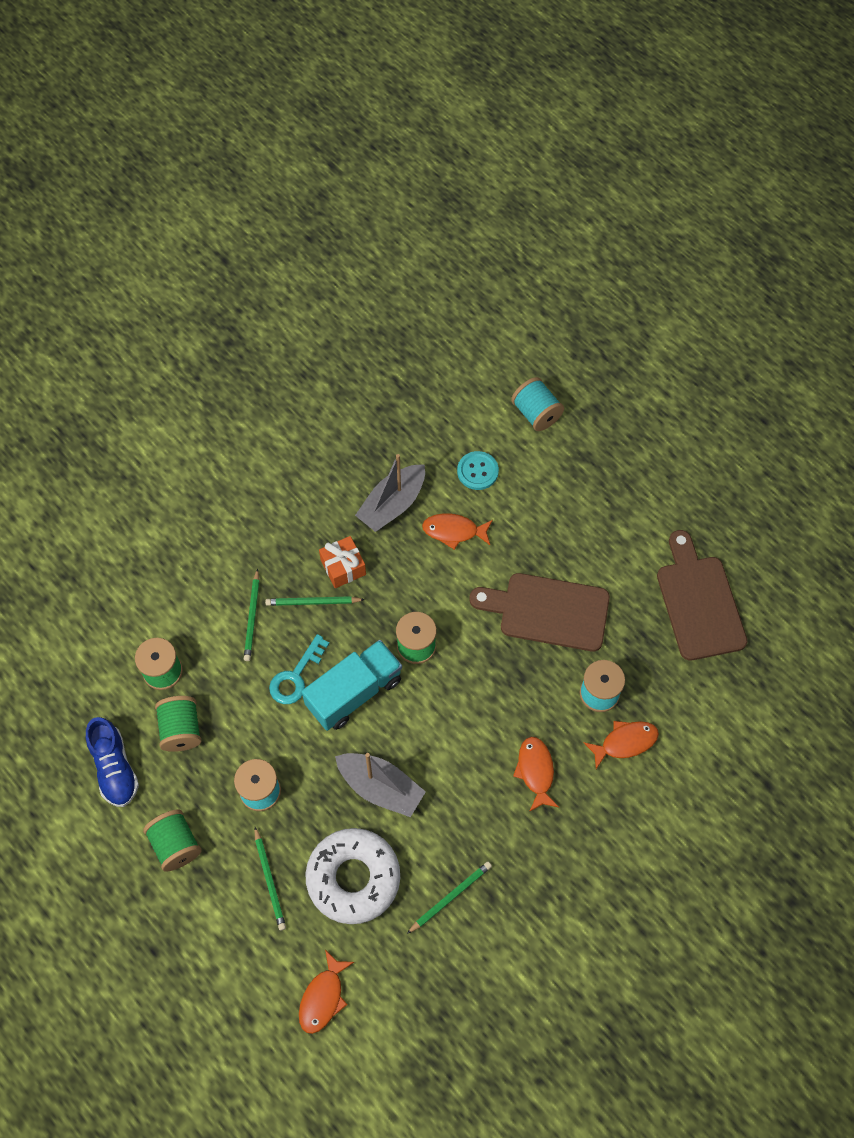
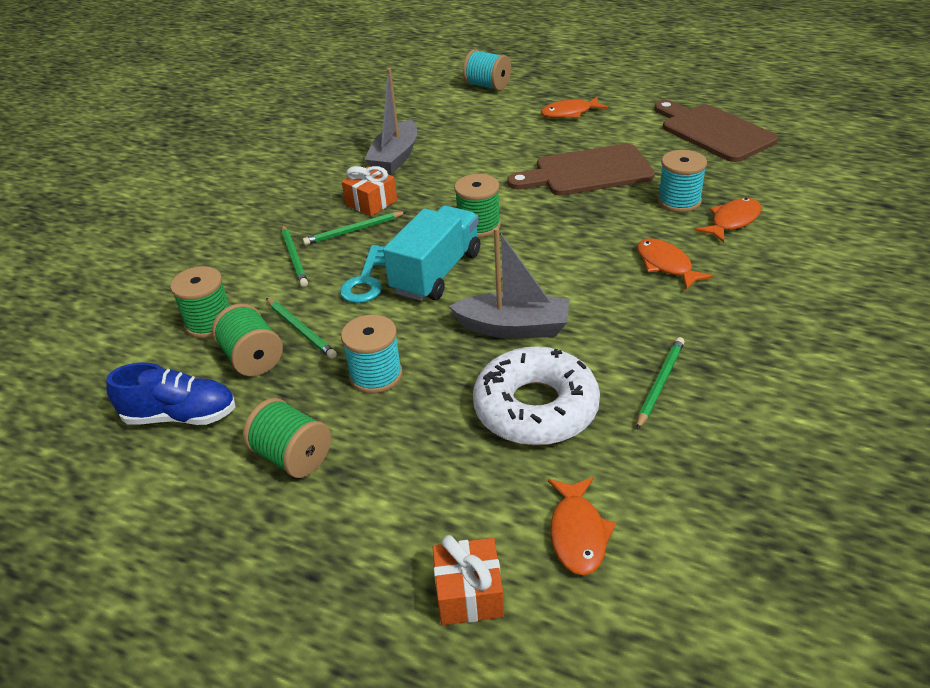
camera: 20 degrees left, 25 degrees down
(115, 768) = (180, 416): blue shoe -> blue shoe turned 45 degrees counterclockwise
(238, 1009) = (469, 594): none -> orange gift
(270, 880) = (434, 446): green pencil -> green pencil (301, 330)
(454, 531) = (464, 156): orange fish -> orange fish (570, 113)
(477, 471) = (460, 123): turquoise button -> none

